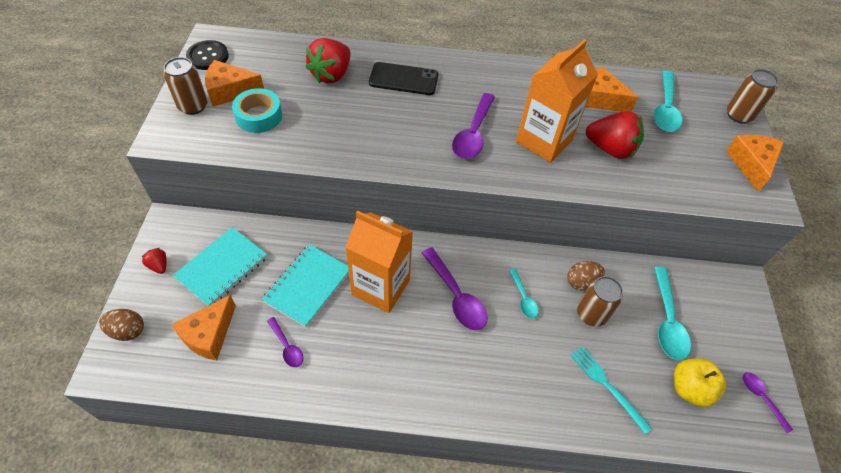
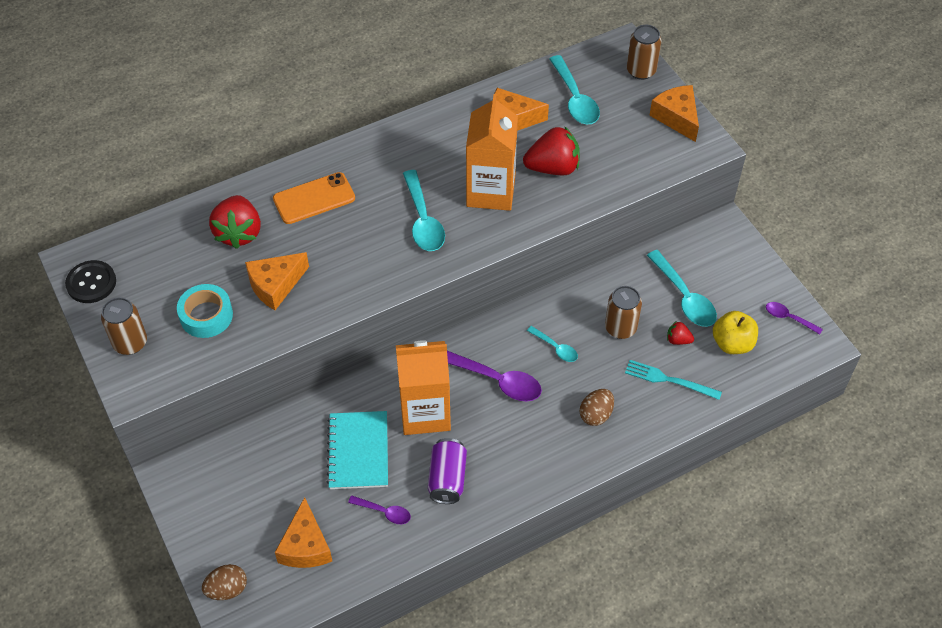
camera: 30 degrees left, 0 degrees up
(159, 266) = (200, 519): red strawberry -> red strawberry (678, 340)
(222, 267) = (263, 484): turquoise notebook -> none
(230, 91) = (152, 307): orange cheese -> orange cheese (275, 285)
(356, 351) = (447, 478): none -> purple can
(403, 79) = (314, 198): black phone -> orange phone
(473, 134) = (423, 220): purple spoon -> turquoise spoon
(581, 282) = (595, 304): brown egg -> brown egg (596, 414)

